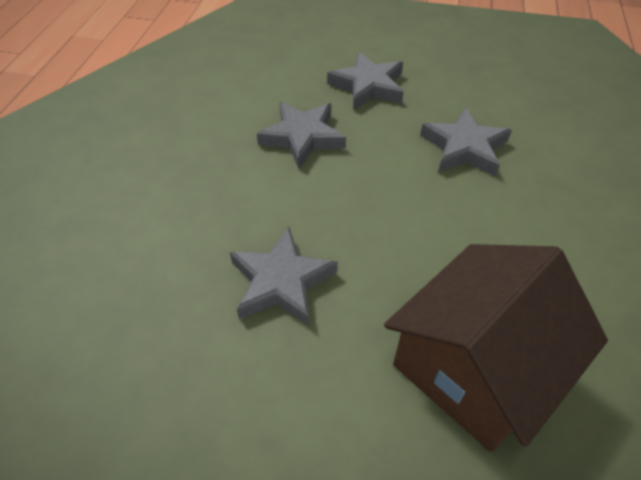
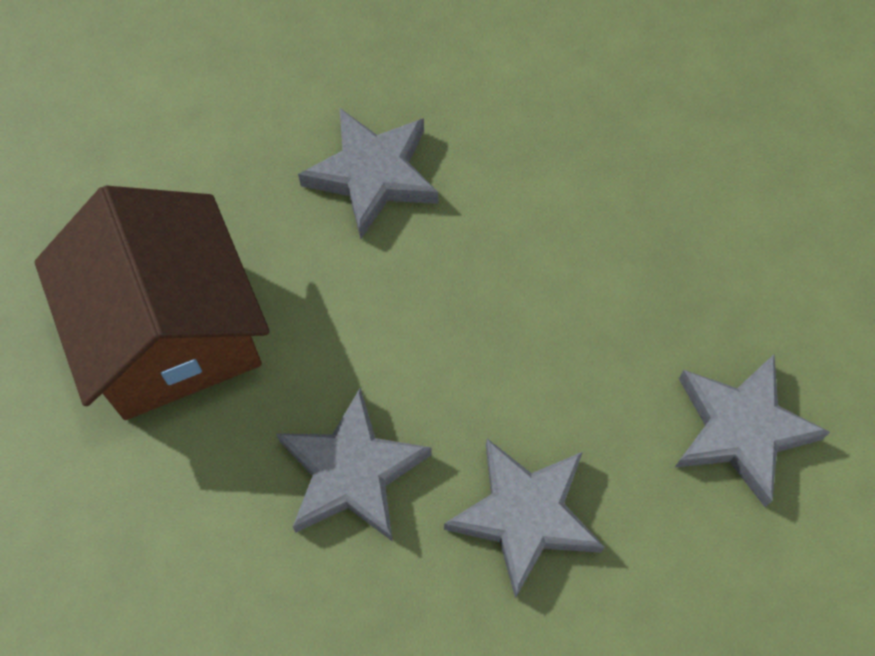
camera: 110 degrees right, 15 degrees up
(302, 137) = (633, 279): grey star -> grey star (352, 472)

